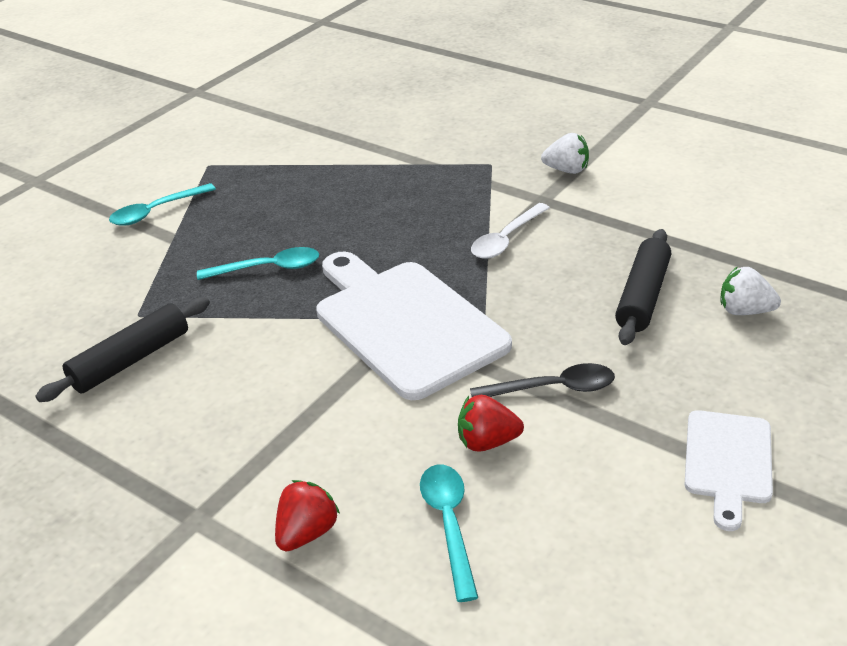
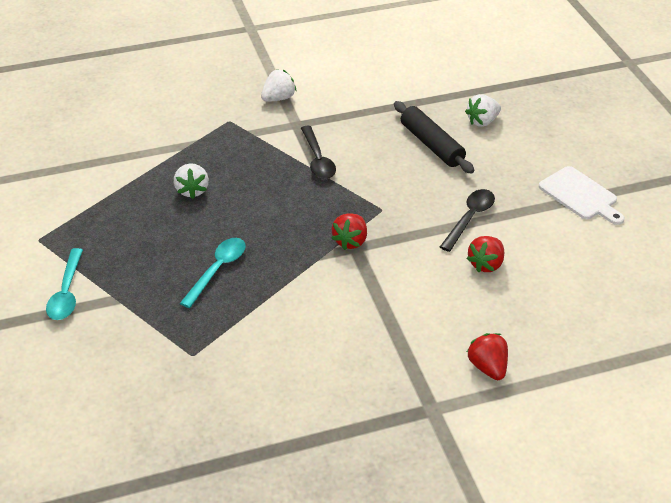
camera: 55 degrees left, 5 degrees up
(131, 360) = (242, 378): black rolling pin -> none
(363, 198) = (192, 190): none -> white strawberry
(405, 324) = (350, 241): white cutting board -> red strawberry
(449, 523) = (532, 310): turquoise spoon -> none
(506, 239) = (318, 160): white spoon -> black spoon

